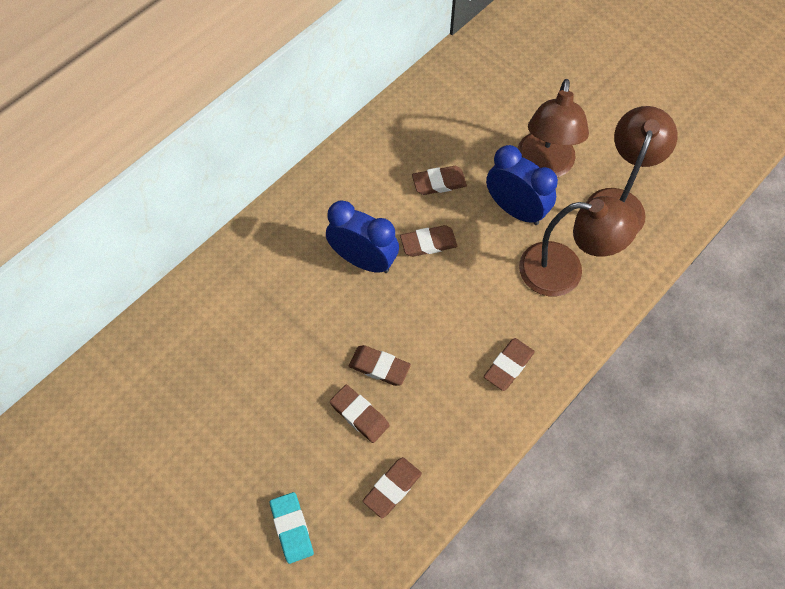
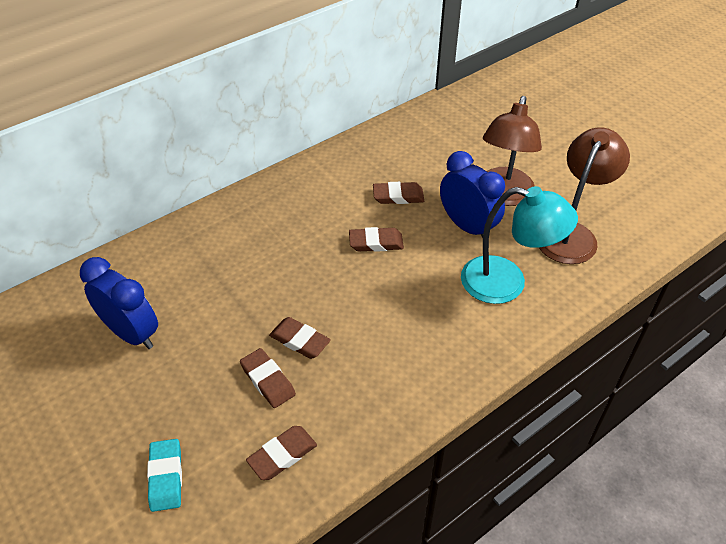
camera: 10 degrees right, 15 degrees down
(363, 260) = (309, 248): blue clock -> blue clock (132, 333)
(508, 366) = (432, 358): brown eraser -> none
(564, 271) = (507, 283): brown lamp -> turquoise lamp

